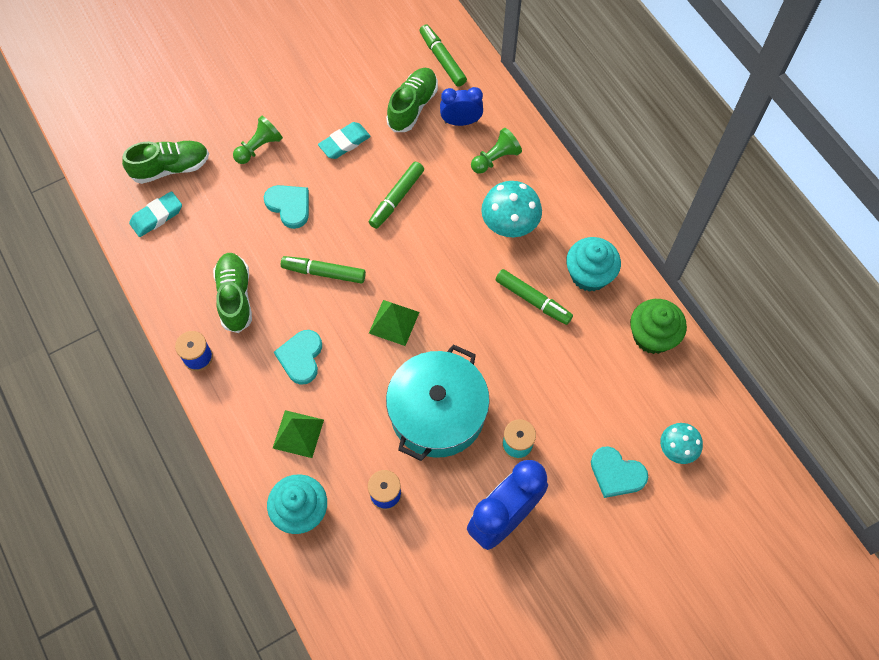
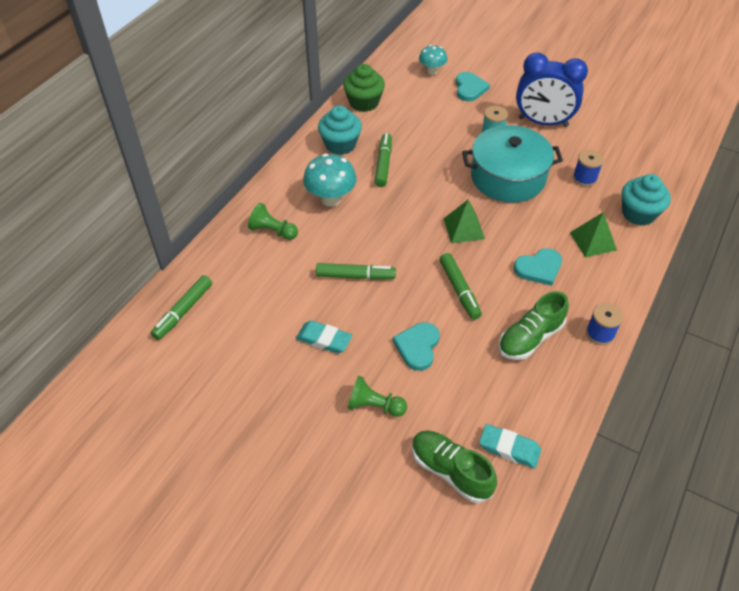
camera: 120 degrees left, 15 degrees down
(412, 106) = (251, 309): green shoe -> none
(461, 121) = (248, 268): blue clock -> none

